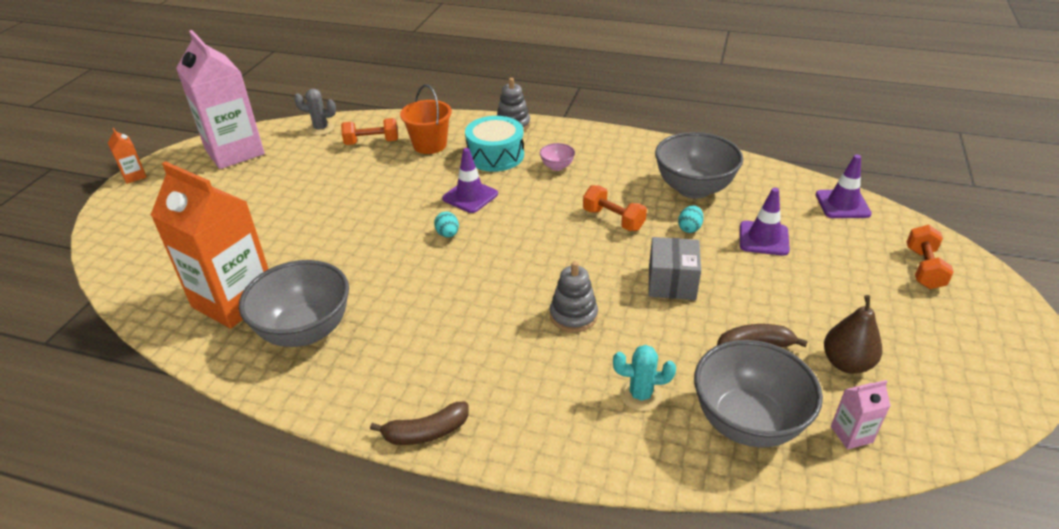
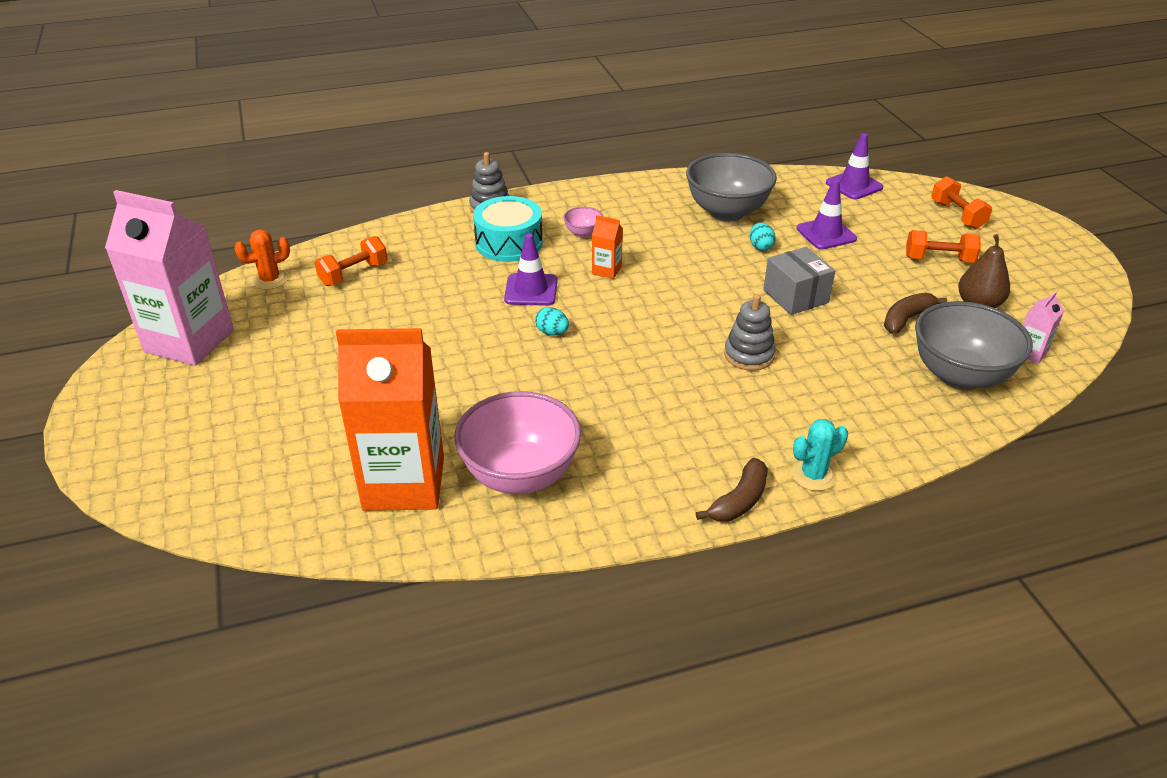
camera: 35 degrees left, 0 degrees up
(134, 176) = (82, 415): orange carton -> orange carton (606, 270)
(305, 331) = (520, 475): grey bowl -> pink bowl
(321, 128) = (270, 280): grey cactus -> orange cactus
(430, 145) = (425, 255): orange bucket -> none
(613, 219) = (689, 263): orange dumbbell -> orange dumbbell (939, 259)
(640, 395) = (868, 392): turquoise cactus -> turquoise cactus (813, 475)

